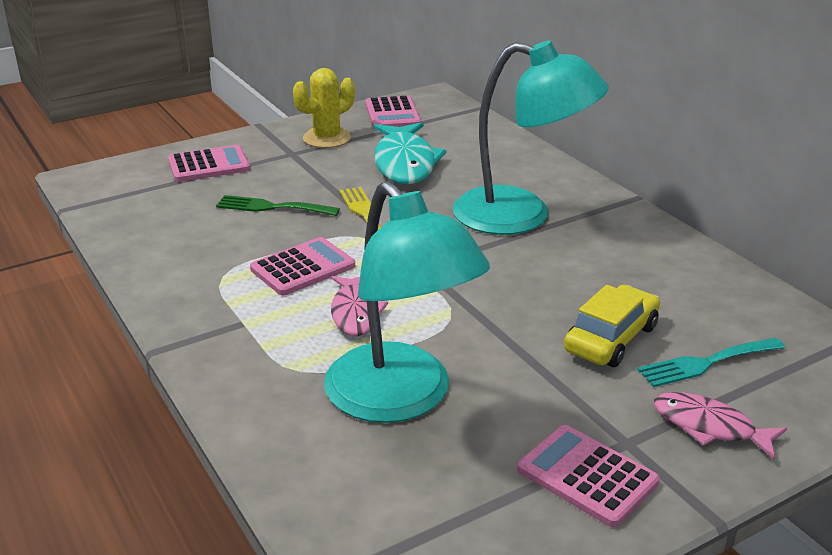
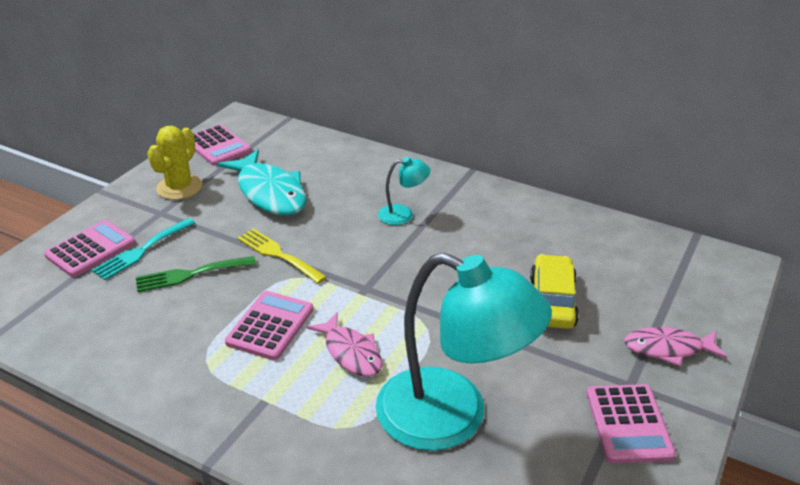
camera: 30 degrees left, 5 degrees up
(521, 216) = (403, 214): turquoise lamp -> turquoise lamp, size x0.43
(587, 476) = (628, 424): pink calculator -> pink calculator turned 105 degrees counterclockwise
(705, 363) = (626, 297): turquoise fork -> turquoise fork (141, 251)

